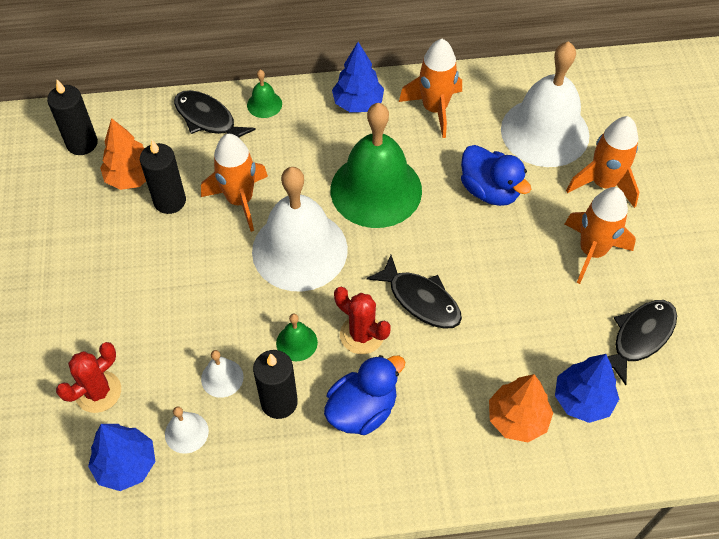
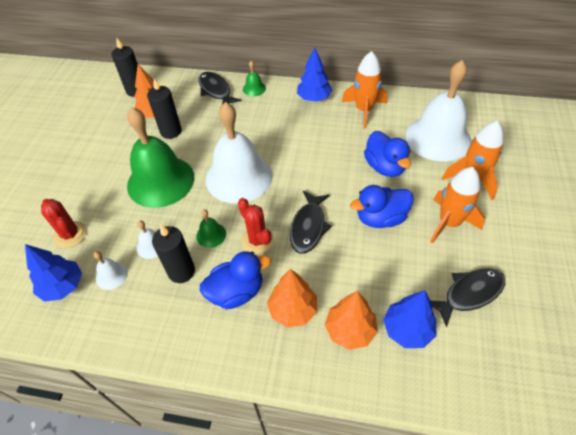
camera: 20 degrees right, 5 degrees down
(98, 392) = (70, 234): red cactus -> red cactus turned 75 degrees clockwise
(240, 200) = (214, 139): orange rocket -> none
(376, 190) = (305, 151): green bell -> green bell (160, 181)
(420, 299) = (308, 227): black fish -> black fish turned 45 degrees clockwise
(441, 413) = (293, 310): none -> orange tree
(507, 265) = (380, 218): none -> blue duck

